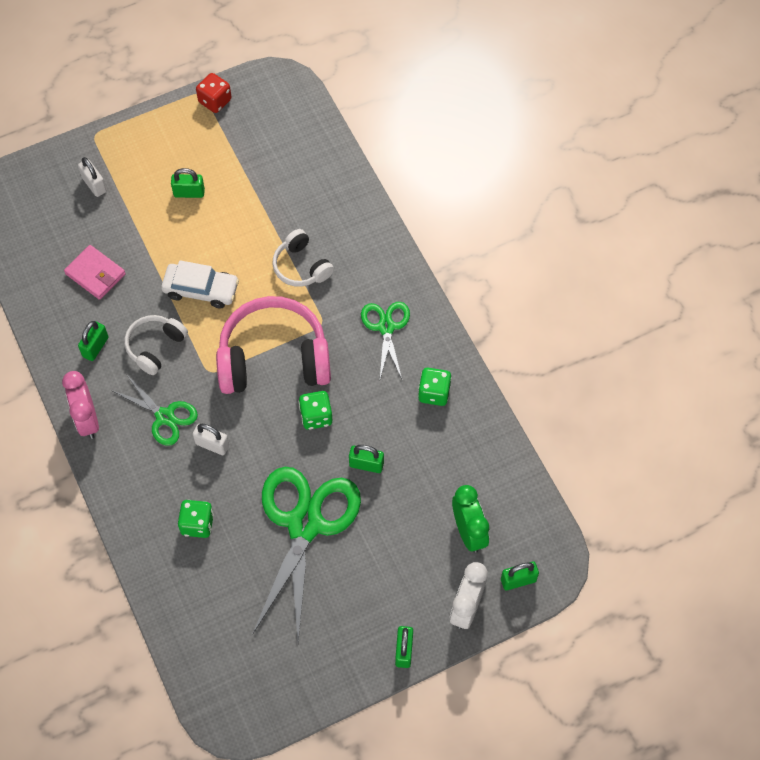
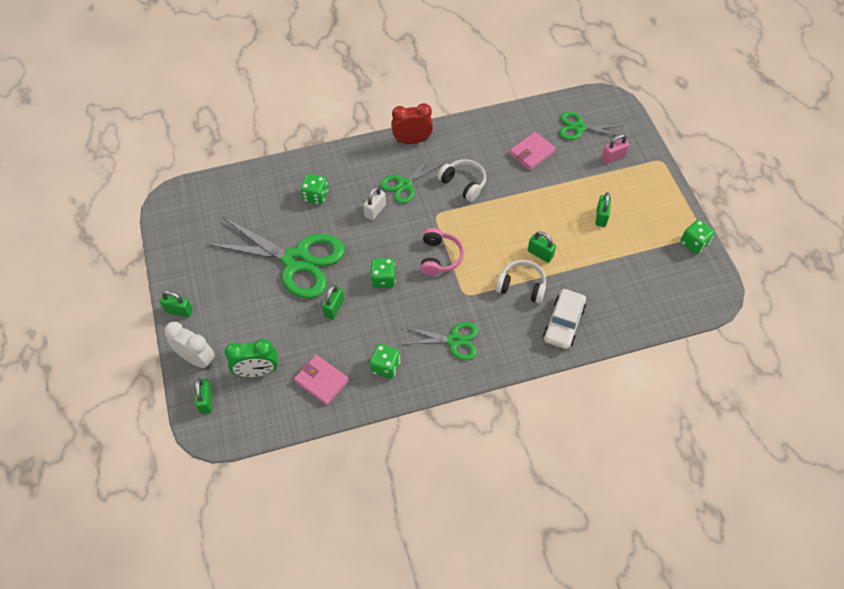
camera: 100 degrees right, 5 degrees down
(47, 225) = (579, 127): none -> green scissors
(87, 419) = (412, 140): pink clock -> red clock
(94, 185) = (613, 157): white padlock -> pink padlock
(95, 347) = (470, 149): green padlock -> green padlock (540, 254)
(201, 290) = (509, 216): white car -> white car (563, 323)
(215, 101) = (694, 243): red dice -> green dice
(274, 358) = (439, 257): pink headphones -> pink headphones, size x0.53
(301, 266) = (521, 286): white headphones -> white headphones turned 45 degrees clockwise
(466, 457) = (321, 381): none -> pink wallet

